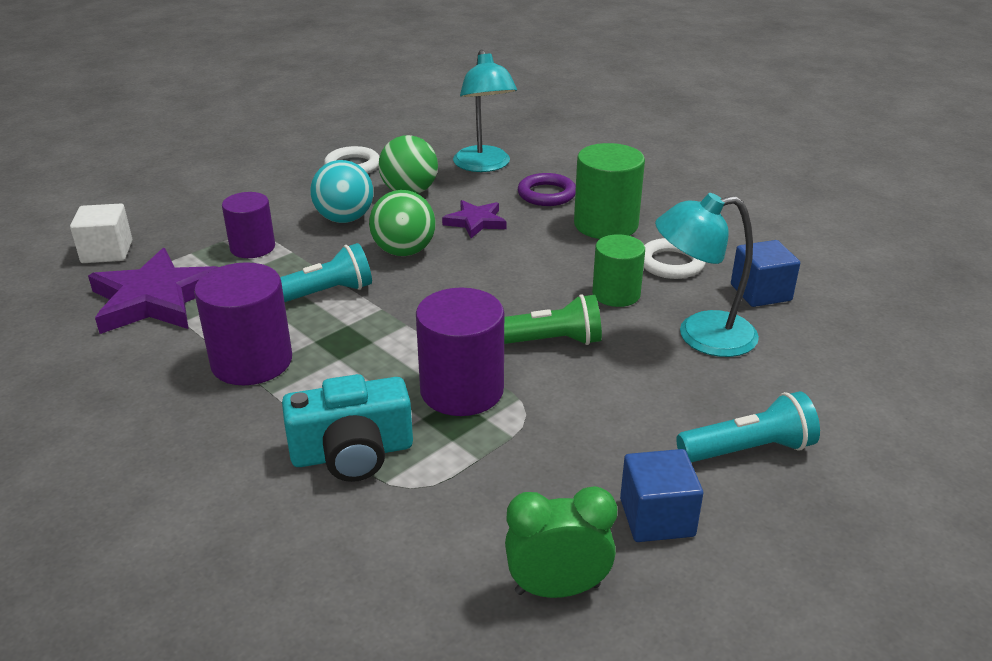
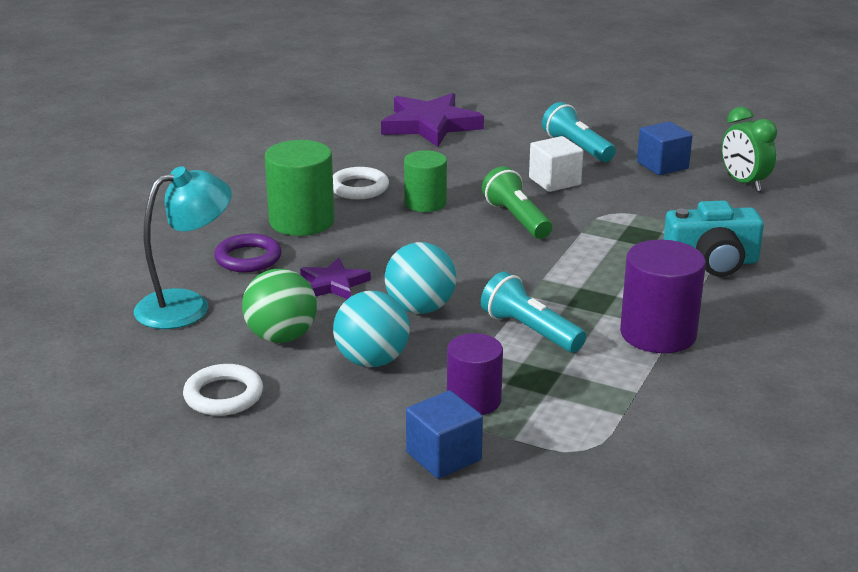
camera: 110 degrees left, 5 degrees down
(107, 252) = (557, 504): white cube -> white cube (554, 181)
(155, 299) = (617, 424): purple star -> purple star (430, 125)
(352, 453) = (711, 262): turquoise camera -> turquoise camera turned 120 degrees clockwise
(404, 252) = (420, 308): green ball -> turquoise ball
(462, 390) = (606, 239): purple cylinder -> none
(701, 335) = (461, 169): turquoise lamp -> none
(760, 292) = (383, 154): blue cube -> blue cube (443, 456)

